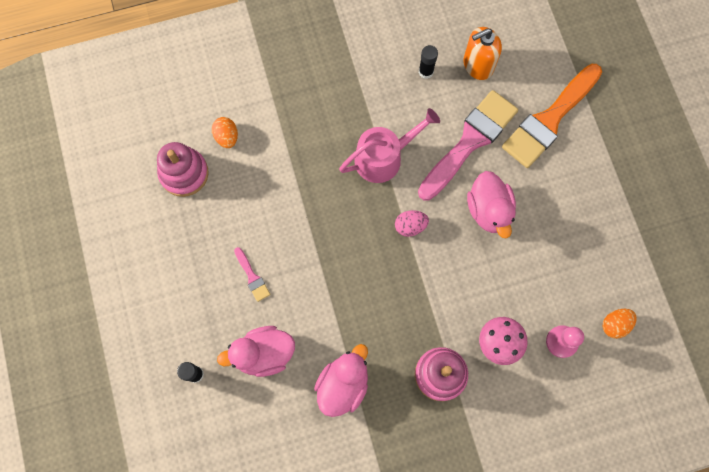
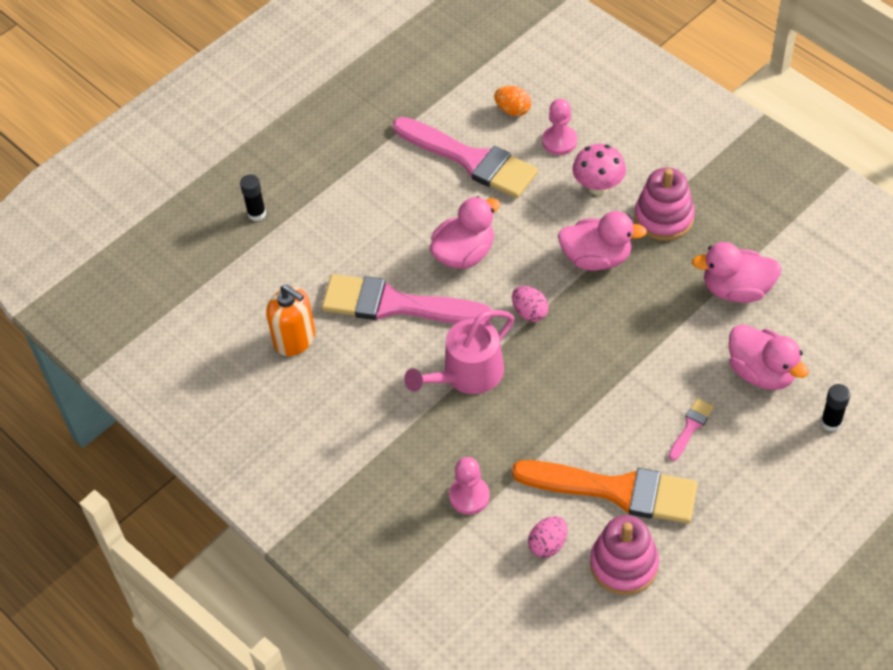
camera: 115 degrees left, 20 degrees down
(227, 137) = (548, 544): orange egg -> pink egg
(290, 110) = (469, 496): none -> pink pawn
(383, 157) = (467, 374): pink watering can -> pink watering can turned 75 degrees counterclockwise
(426, 72) = (334, 384): black glue stick -> black glue stick (256, 213)
(431, 301) = (597, 258): none -> pink duck
(549, 119) = (323, 247): orange brush -> orange brush (616, 490)
(578, 264) = (471, 160): none -> pink brush

